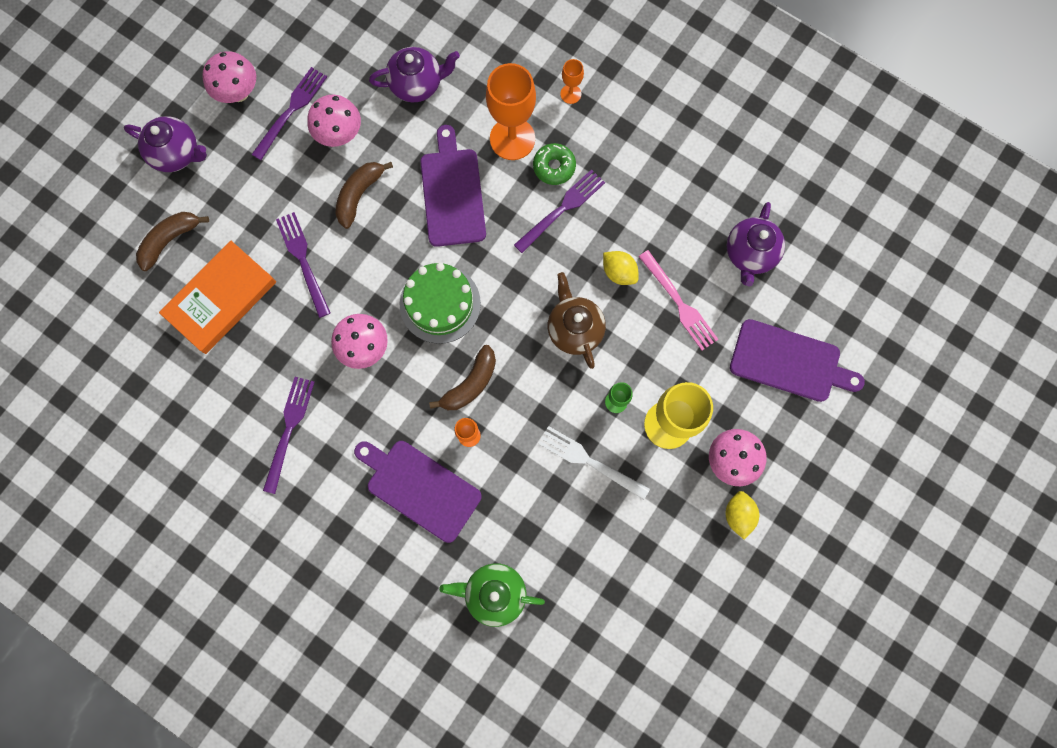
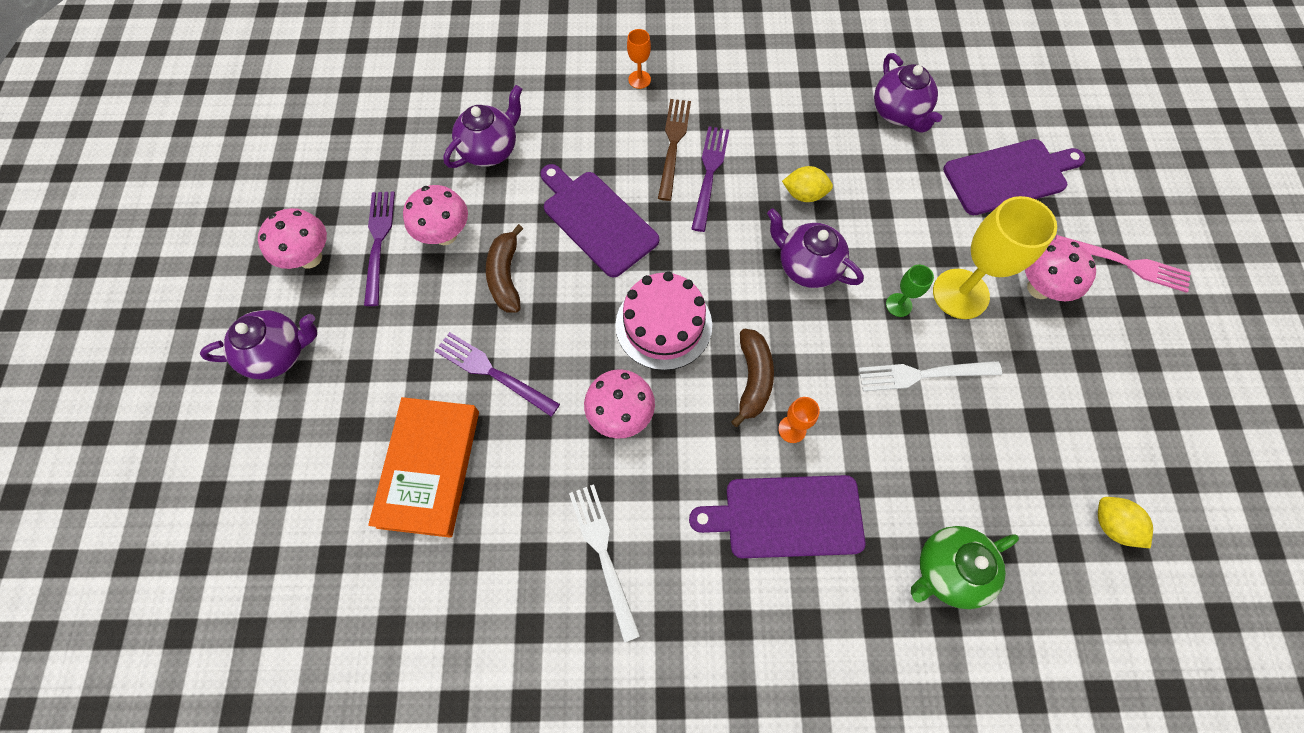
camera: 35 degrees left, 10 degrees down
(170, 240) = (328, 444): brown banana -> none
(289, 429) = (603, 553): purple fork -> white fork
(440, 304) = (663, 325): green cake -> pink cake
(512, 139) = (616, 143): orange goblet -> none
(554, 167) = (673, 144): green donut -> brown fork
(574, 329) = (807, 266): brown teapot -> purple teapot
(679, 303) = (878, 187): pink fork -> pink fork (1126, 264)
(738, 515) = (1090, 330): yellow lemon -> yellow lemon (1111, 525)

